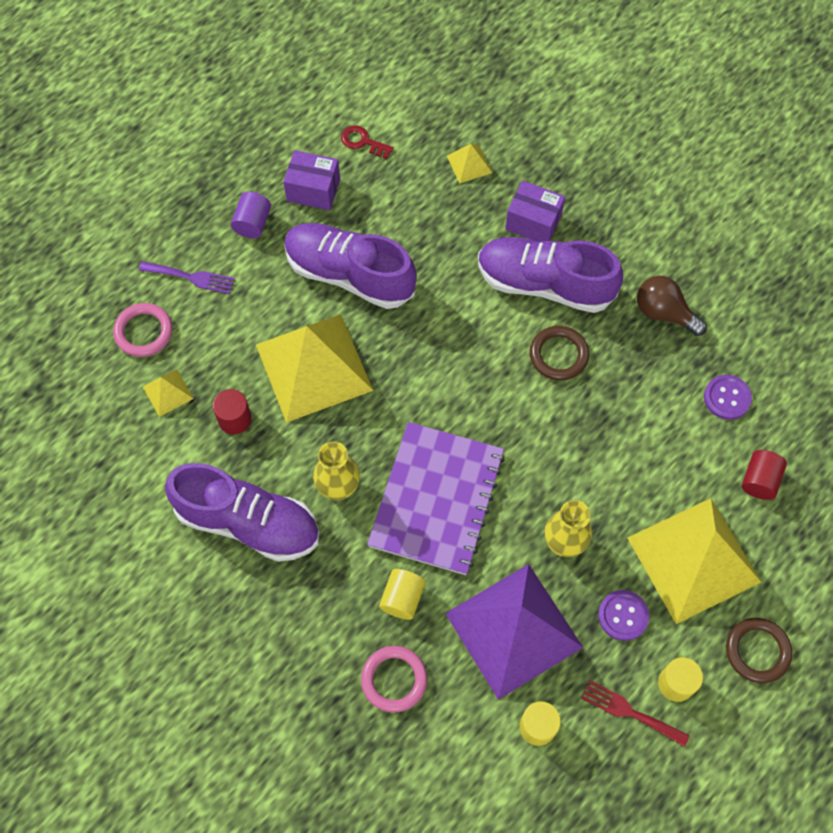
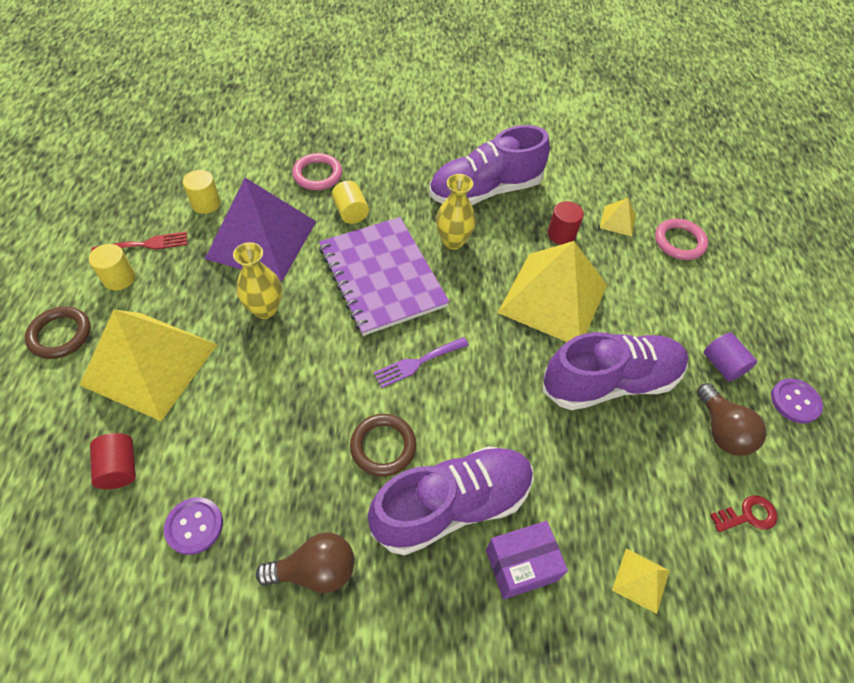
camera: 135 degrees right, 10 degrees down
(191, 277) = (703, 295): purple fork -> purple fork (417, 363)
(313, 190) = (721, 430): purple box -> brown light bulb
(623, 616) = (186, 293): purple button -> purple button (795, 401)

